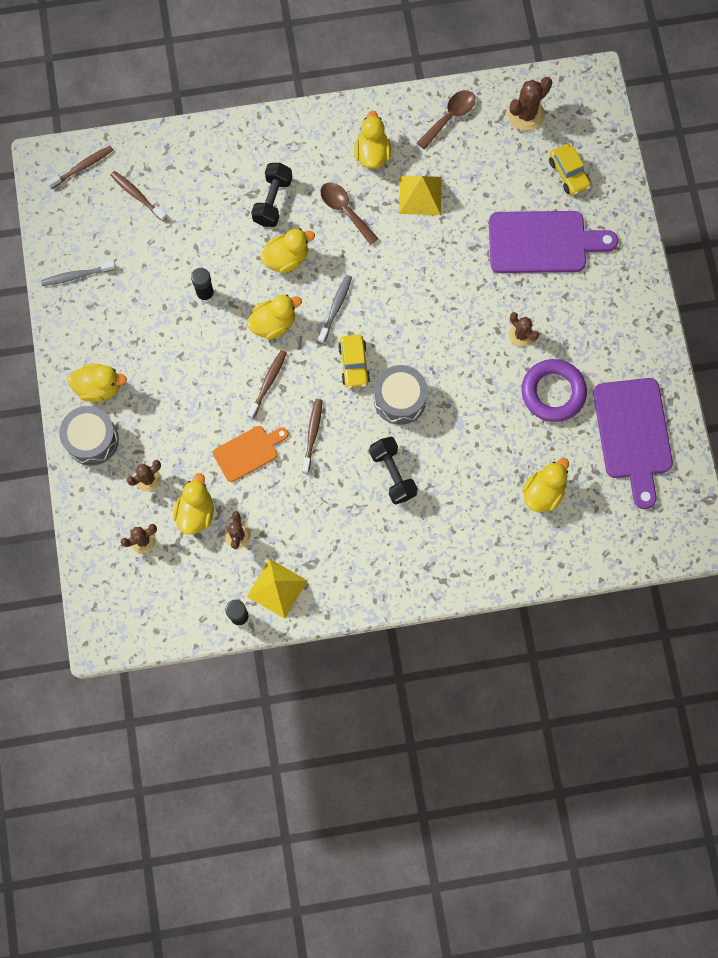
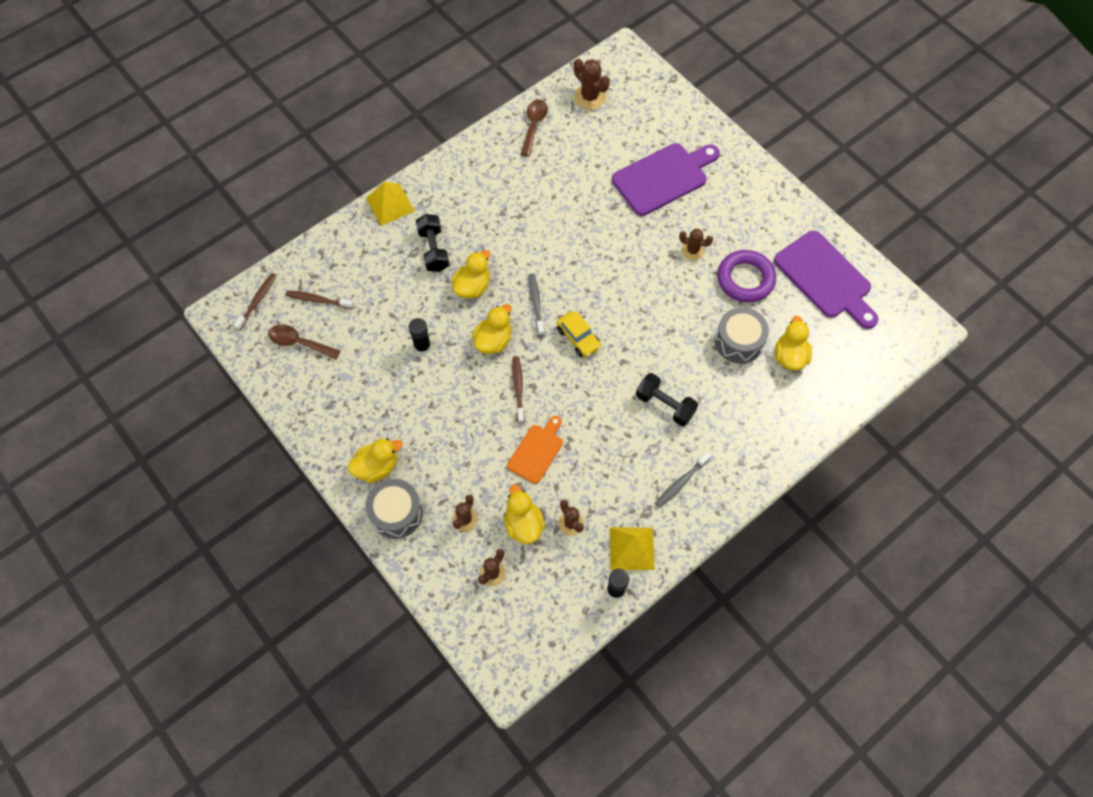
camera: 30 degrees left, 10 degrees down
(77, 276) = (303, 387): grey toothbrush -> grey toothbrush (681, 482)
(312, 434) = (580, 409): brown toothbrush -> none
(345, 210) = (496, 229): brown spoon -> brown spoon (299, 343)
(372, 154) = (491, 178): yellow duck -> none
(400, 399) = (632, 345): grey drum -> grey drum (738, 341)
(420, 195) = (547, 189): yellow pyramid -> yellow pyramid (390, 204)
(526, 114) = (590, 97): brown cactus -> brown cactus turned 60 degrees counterclockwise
(569, 173) = (649, 122): yellow car -> none

